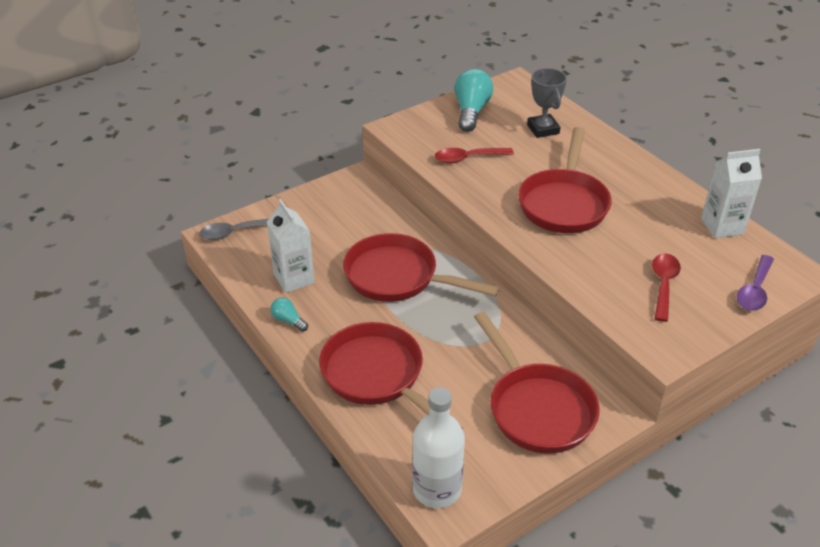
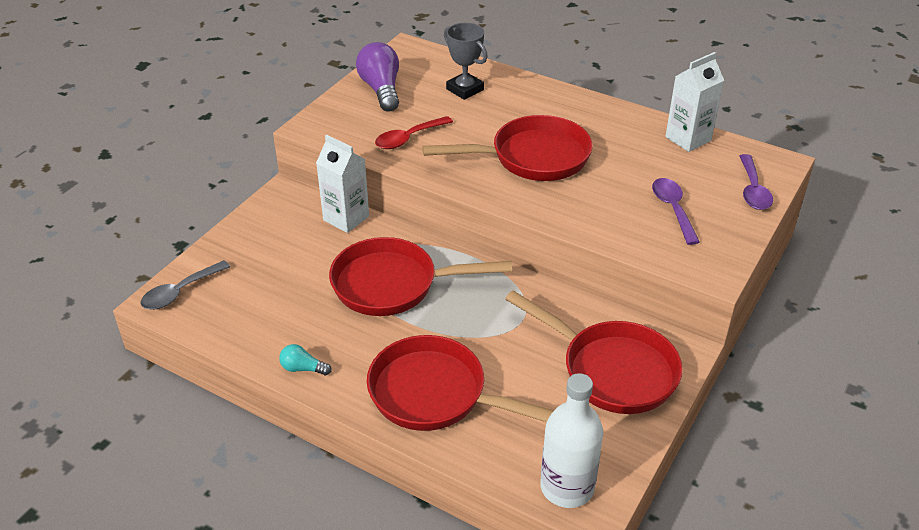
camera: 25 degrees left, 0 degrees up
(294, 279) = (280, 321): white carton -> white carton (346, 218)
(471, 111) = (381, 89): turquoise light bulb -> purple light bulb
(564, 203) = (532, 157): red pan -> red pan turned 90 degrees counterclockwise
(663, 285) = (673, 209): red spoon -> purple spoon

